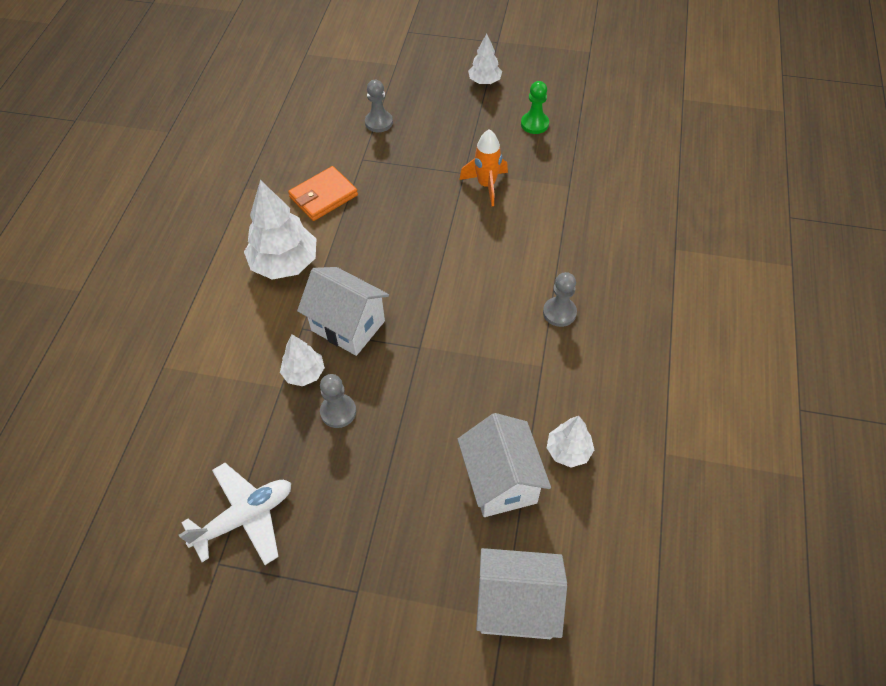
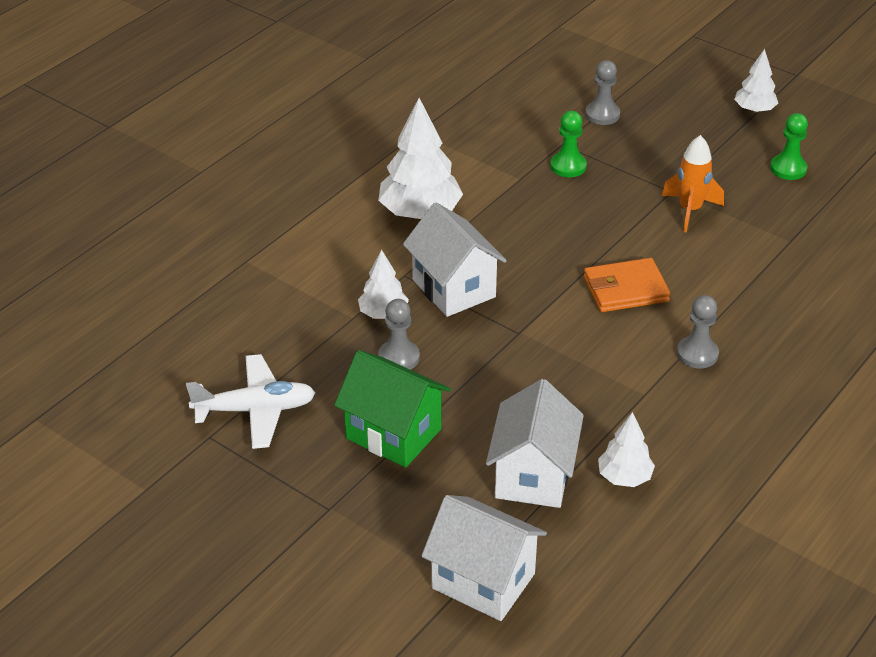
camera: 25 degrees right, 15 degrees down
(323, 196) = (498, 165): orange wallet -> orange wallet (625, 289)
(372, 489) = (393, 433): none -> green house
(377, 178) = (568, 166): none -> green pawn

